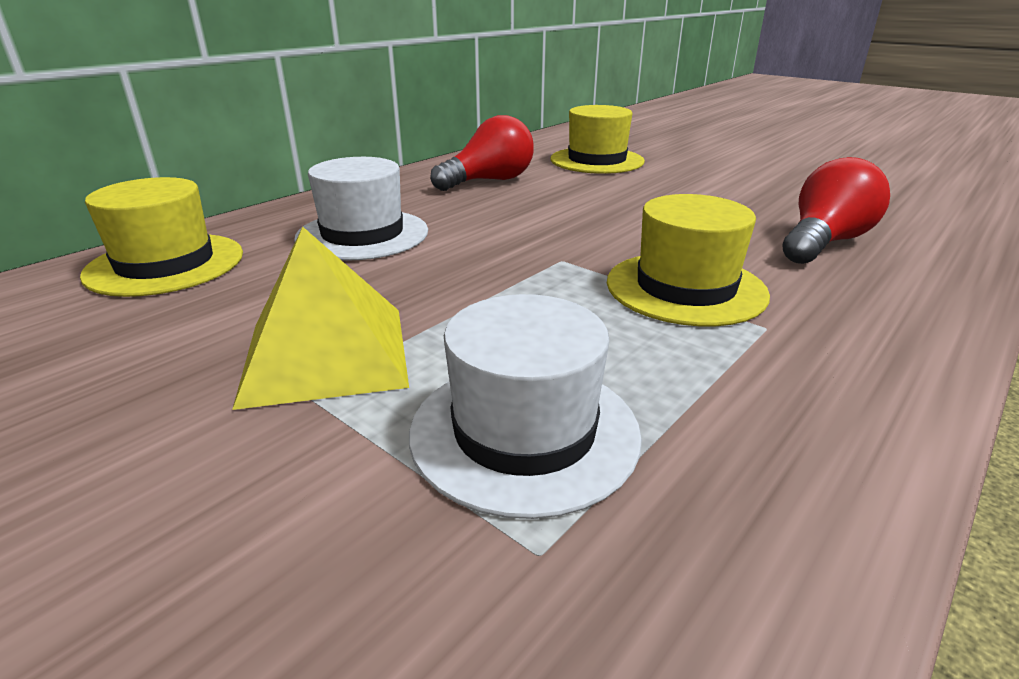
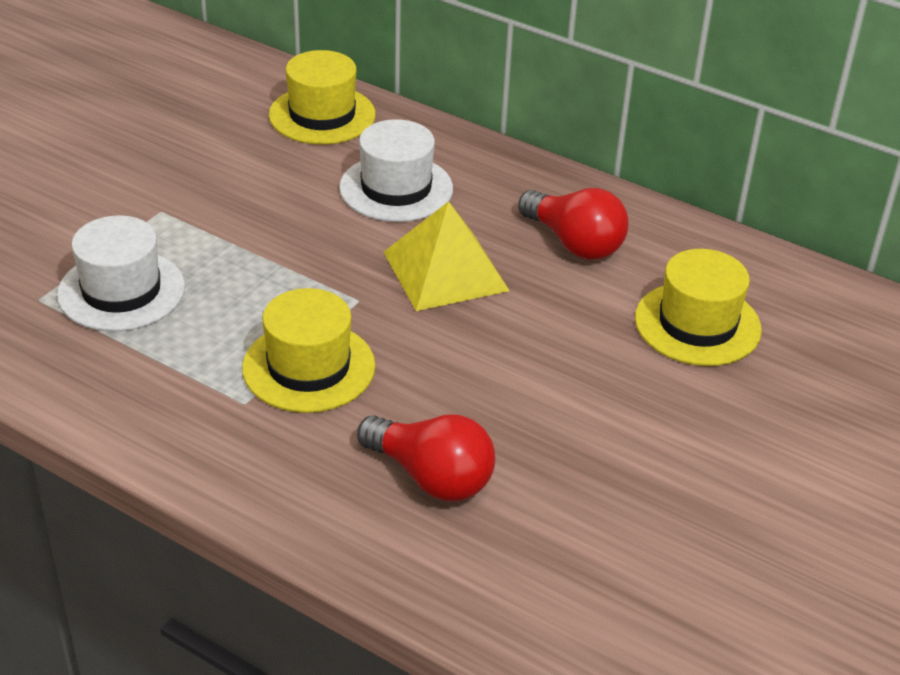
camera: 80 degrees right, 10 degrees up
(325, 354) = (200, 210): yellow pyramid -> yellow pyramid (445, 271)

